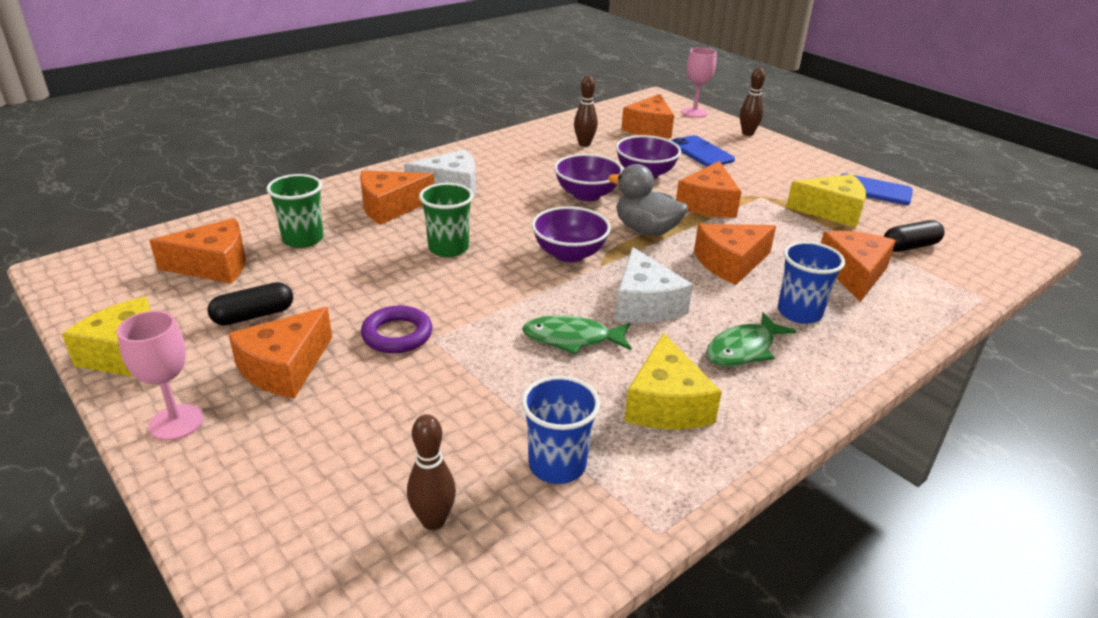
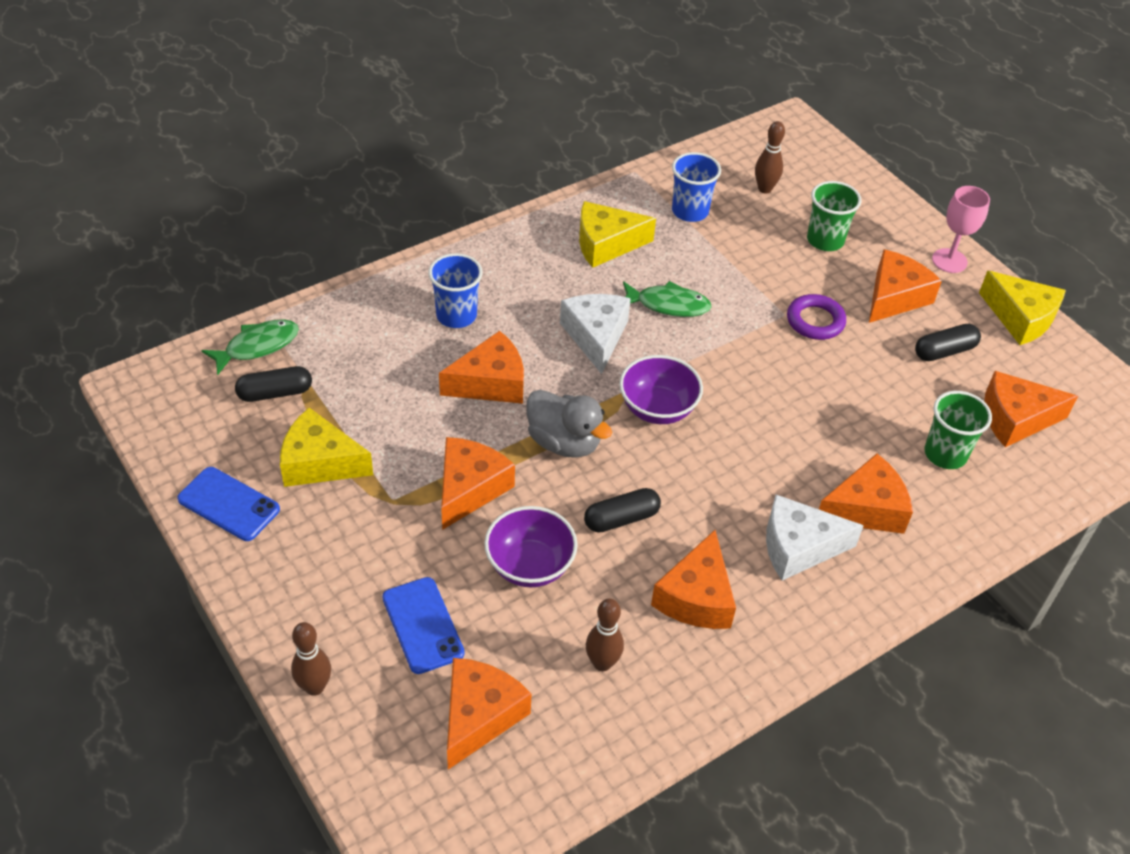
camera: 175 degrees left, 15 degrees up
(448, 248) = (786, 427): green cup -> green cup (825, 240)
(587, 195) = (621, 519): purple bowl -> black capsule
(666, 404) = (606, 244): yellow cheese -> yellow cheese turned 105 degrees counterclockwise
(694, 112) = (372, 782): pink goblet -> none
(743, 349) = (527, 283): green fish -> green fish (257, 346)
(853, 274) = (370, 358): orange cheese -> orange cheese (696, 597)

